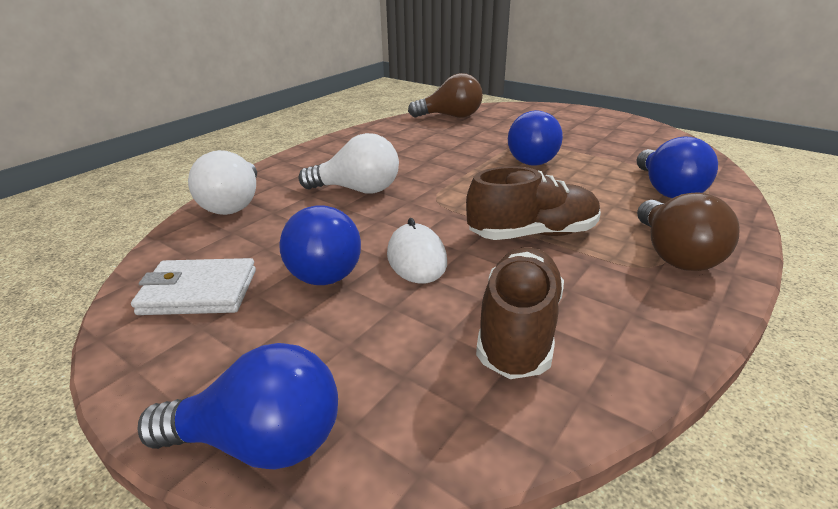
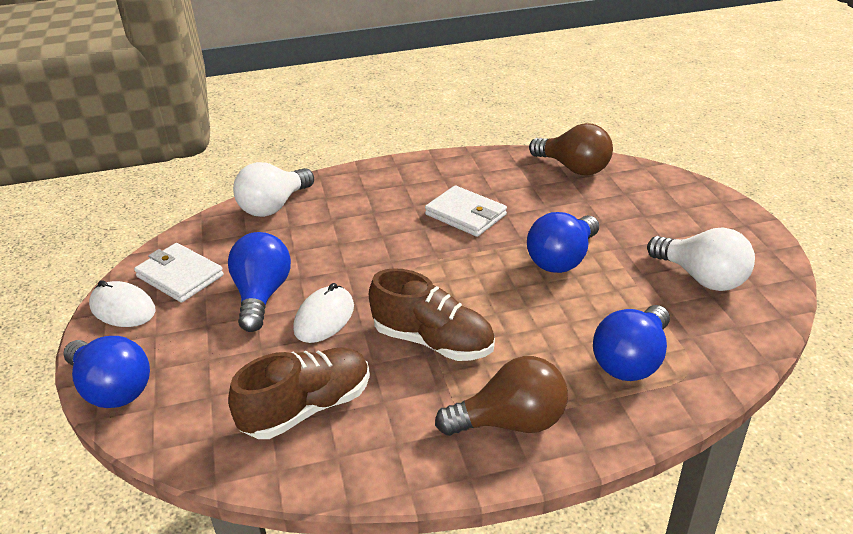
camera: 40 degrees right, 5 degrees up
(157, 353) = (123, 308): none -> white mouse
(325, 268) = (262, 295): blue light bulb -> blue light bulb turned 150 degrees clockwise
(358, 190) = (370, 231): white light bulb -> white light bulb (702, 278)
(420, 158) = (466, 214): none -> white wallet
(674, 255) = (511, 422): brown light bulb -> brown light bulb turned 135 degrees counterclockwise

